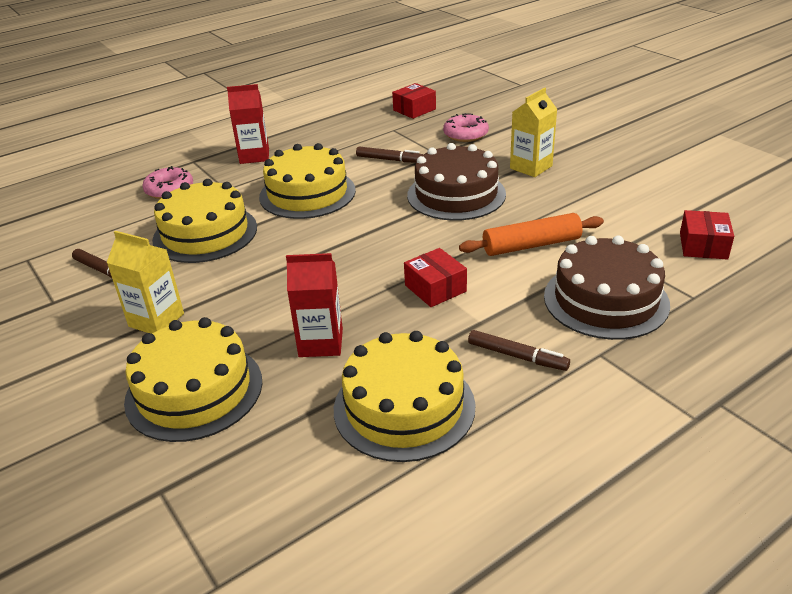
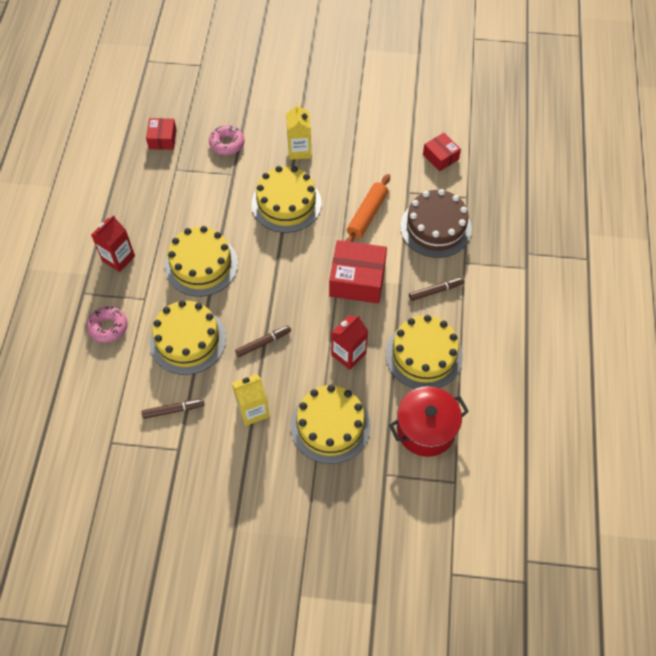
camera: 50 degrees left, 25 degrees up
(281, 487) = (426, 429): none -> red pot
(390, 160) = (211, 200): brown marker -> brown marker (263, 343)
(435, 288) = (357, 280): red box -> red box, size x1.74
(456, 194) = (286, 203): brown cake -> yellow cake

